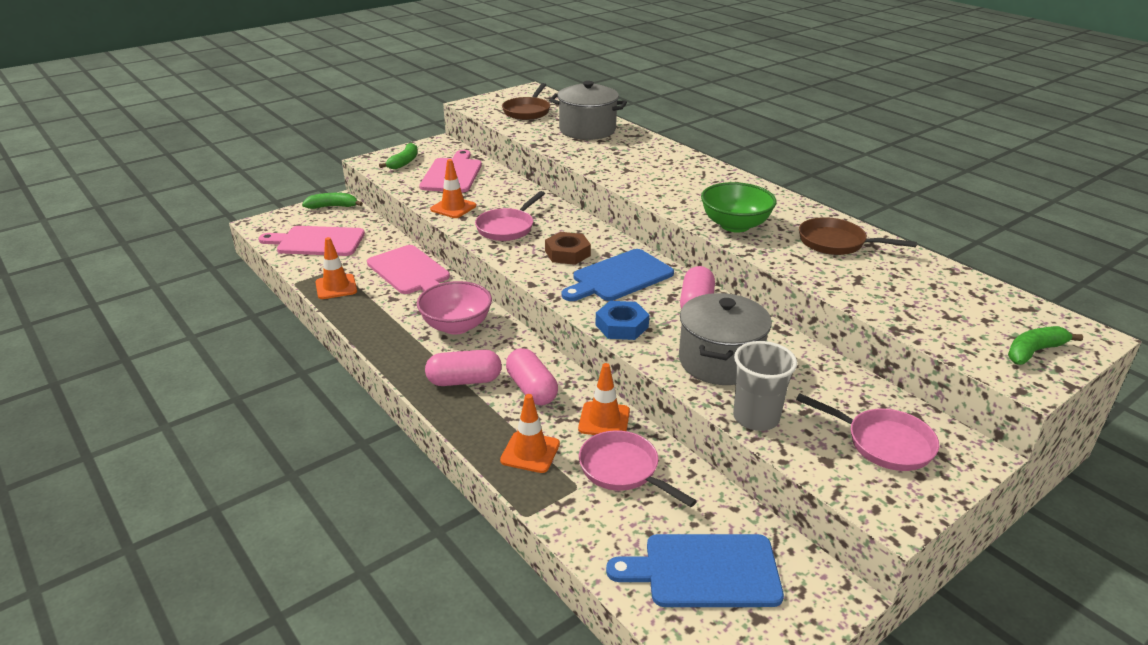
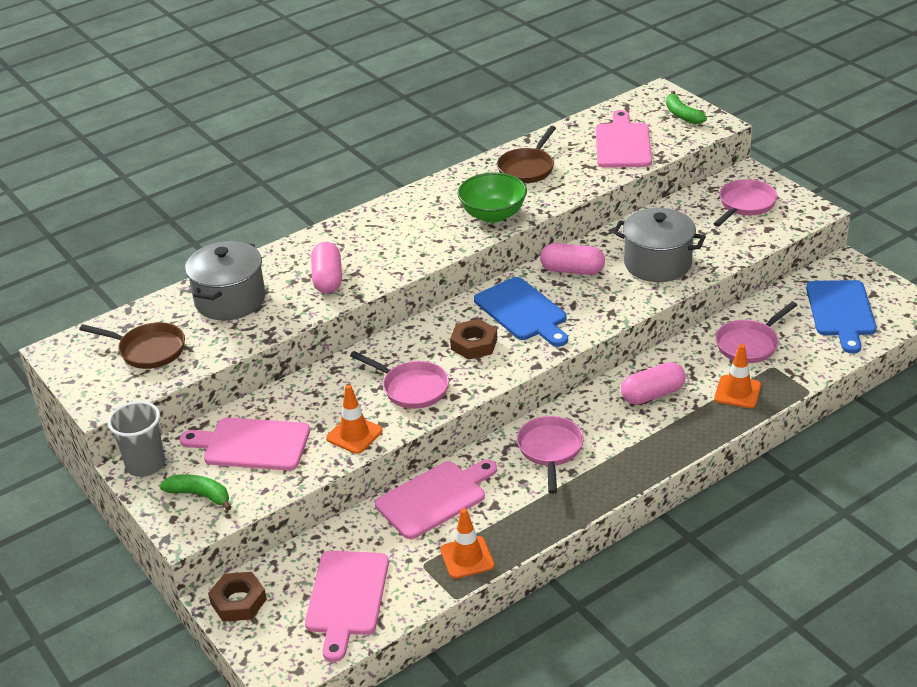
camera: 85 degrees left, 5 degrees up
(332, 206) = (238, 601): green banana -> brown nut
(456, 326) = (550, 450): pink bowl -> pink pan
(464, 380) = (643, 437): pink capsule -> pink capsule (327, 279)
(604, 420) = (690, 353): orange traffic cone -> none
(622, 326) = (609, 311): blue nut -> none
(756, 418) = (727, 253): grey cup -> grey cup (145, 465)
(925, 303) = (623, 143): none -> pink cutting board

